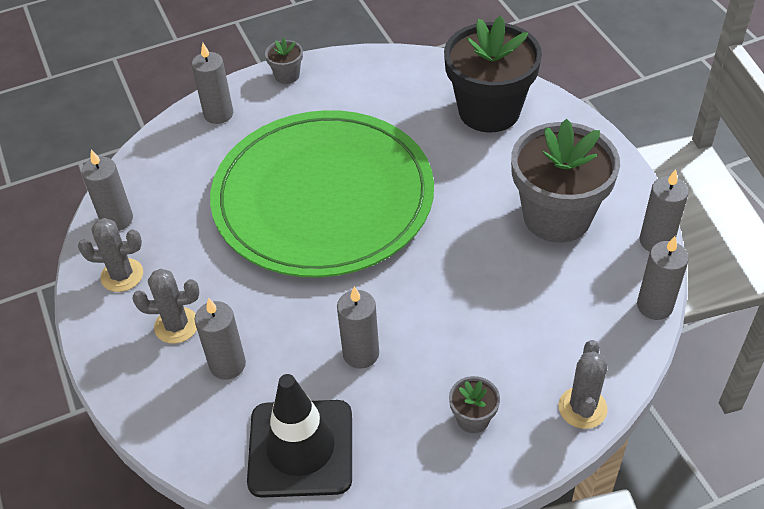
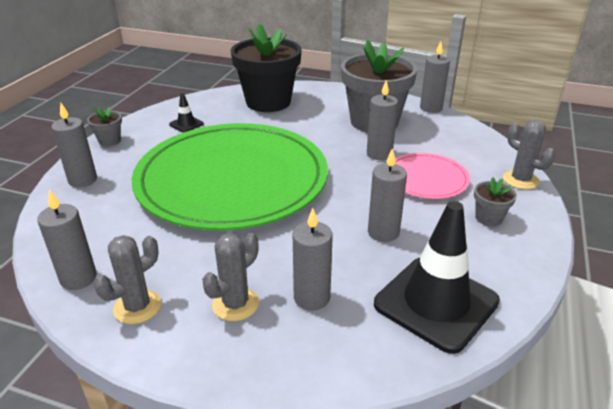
camera: 50 degrees left, 15 degrees down
(373, 94) = (186, 124): none -> black traffic cone
(489, 330) = (426, 179): none -> pink plate
(654, 306) = (473, 128): grey candle -> grey candle (379, 154)

